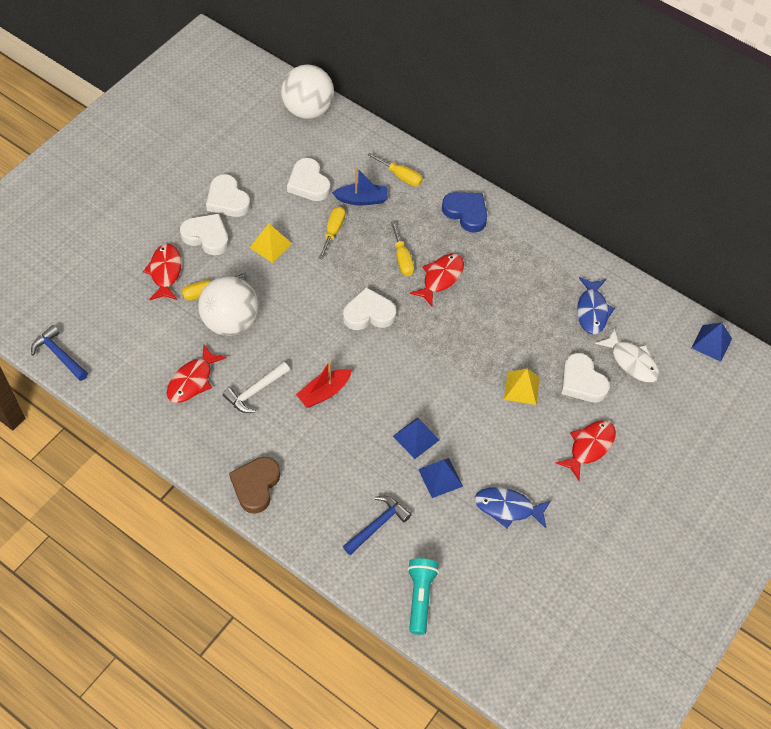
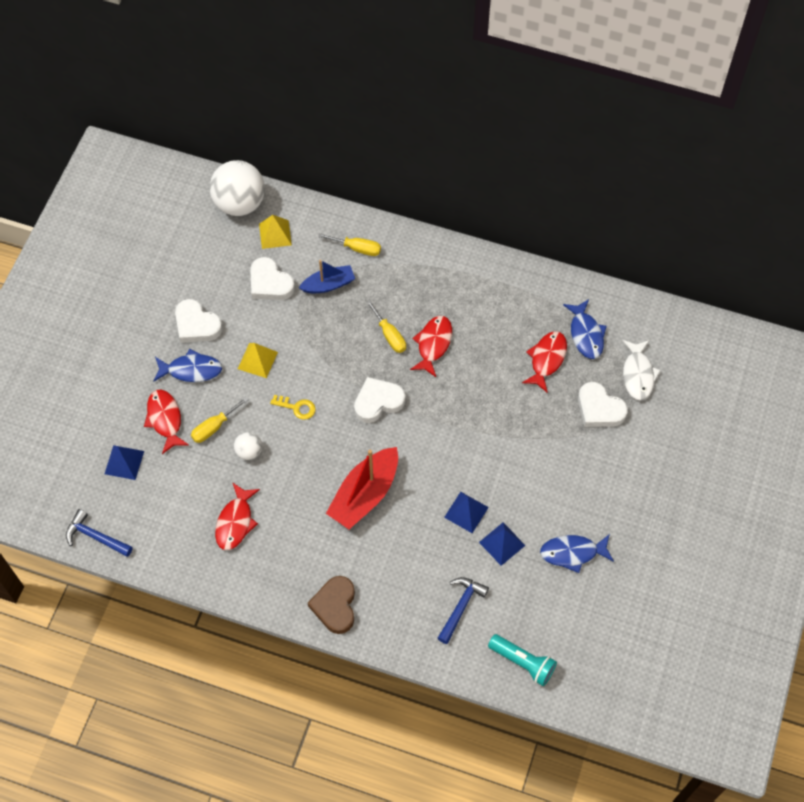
camera: 15 degrees left, 5 degrees up
(206, 236) = (191, 370): white heart -> blue fish
(231, 322) = (249, 451): white ball -> white ball, size x0.48
(255, 391) = (299, 514): white hammer -> none
(290, 297) = (297, 407): none -> yellow key
(324, 392) = (365, 494): red boat -> red boat, size x1.63
(333, 231) = (312, 327): yellow screwdriver -> none
(420, 597) = (523, 662): turquoise flashlight -> turquoise flashlight turned 135 degrees clockwise
(466, 213) = (434, 269): blue heart -> none
(521, 388) = (546, 432): yellow pyramid -> yellow pyramid (275, 234)
(589, 447) = (626, 471): red fish -> red fish (546, 359)
(631, 361) = (638, 374): white fish -> white fish turned 60 degrees clockwise
(711, 343) = (704, 333): blue pyramid -> blue pyramid (124, 462)

